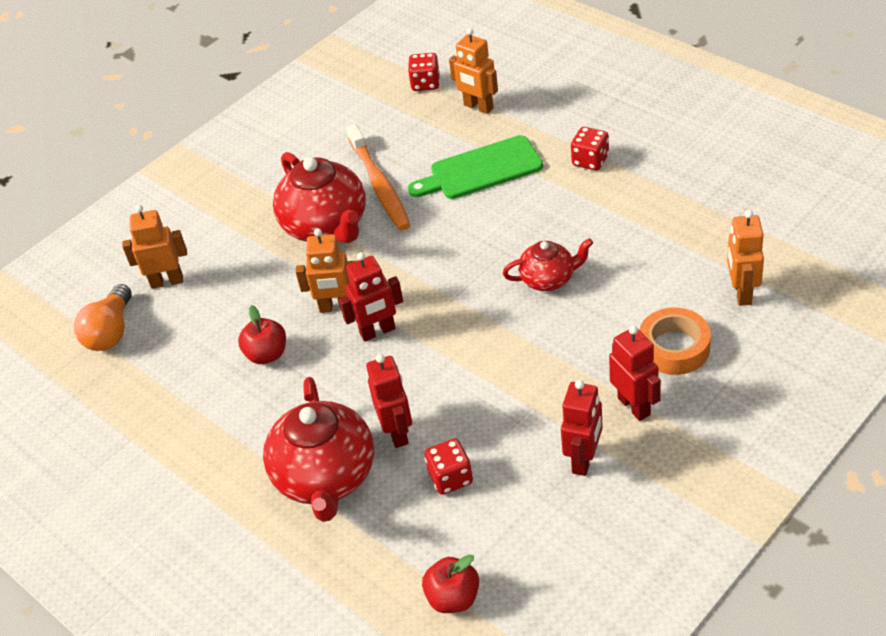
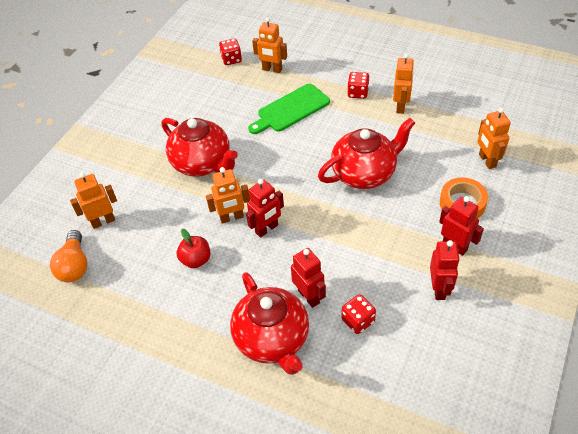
camera: 20 degrees left, 5 degrees up
(380, 185) = (228, 130): orange toothbrush -> none
(453, 598) = (395, 406): red apple -> none
(548, 279) = (364, 173): red teapot -> red teapot, size x1.78
(646, 191) = (401, 106): none -> orange robot

